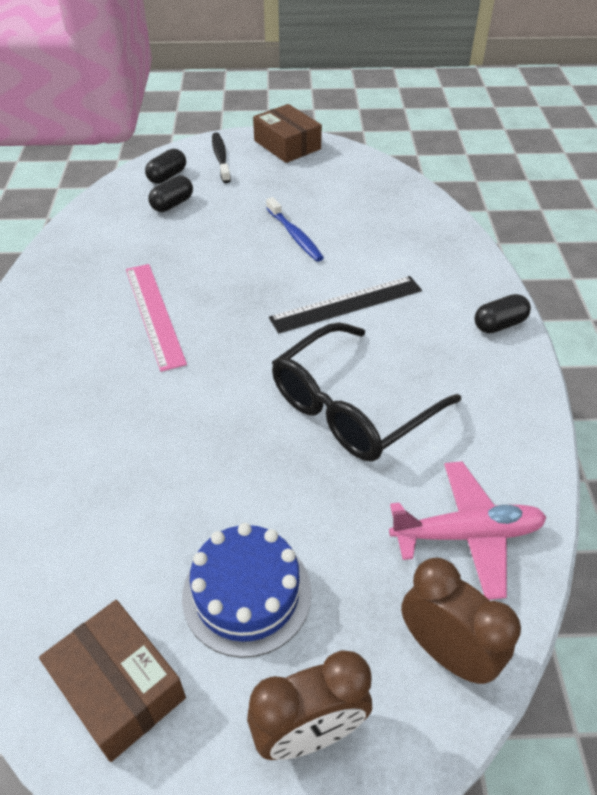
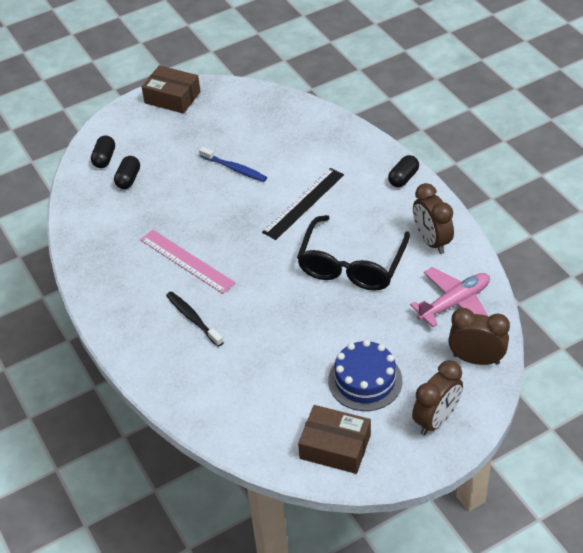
camera: 25 degrees left, 0 degrees up
(221, 158) = (131, 128): black toothbrush -> black toothbrush (193, 319)
(487, 424) = (431, 241): none -> brown clock

